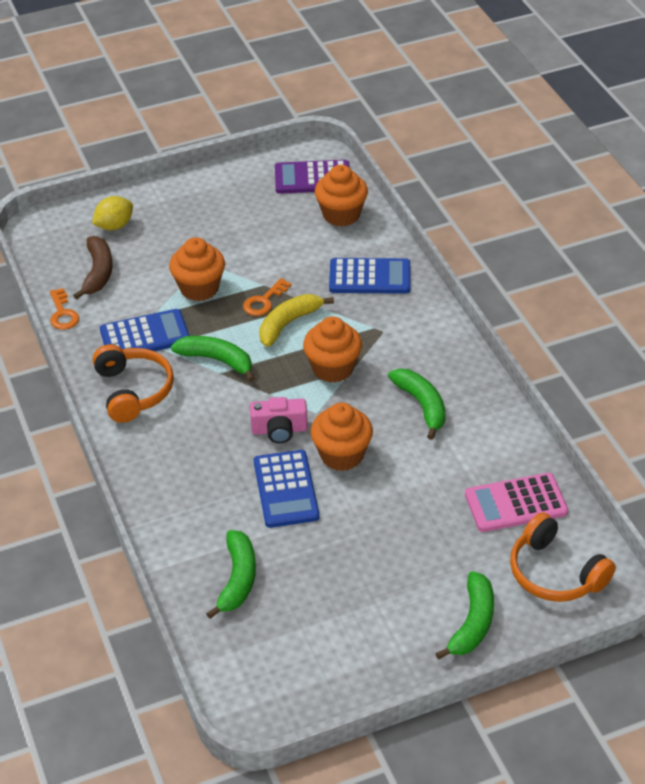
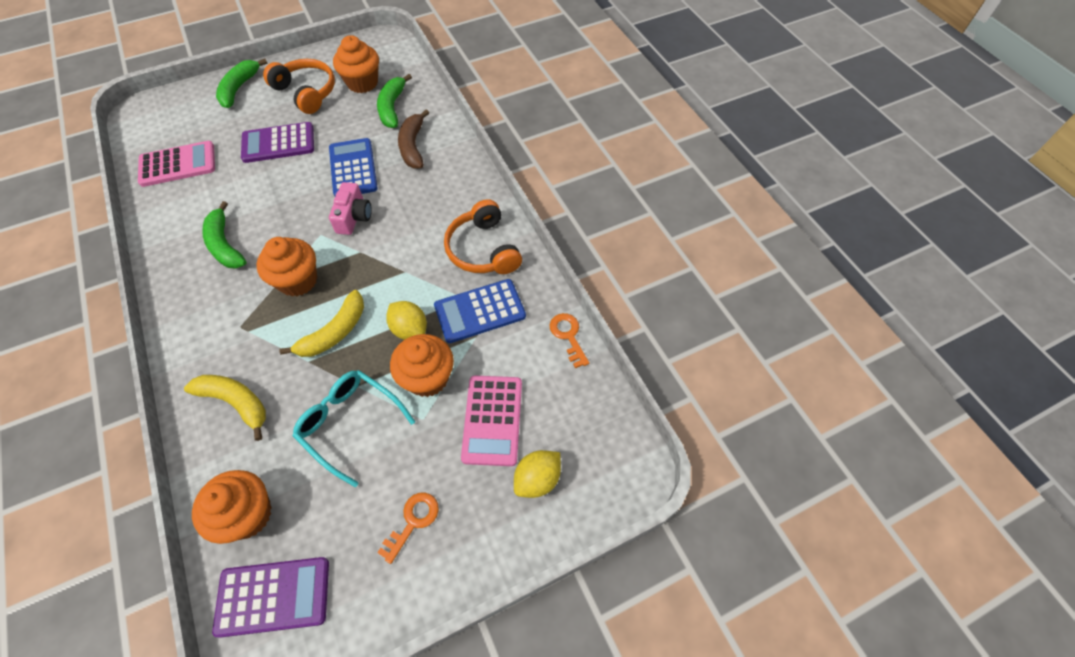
camera: 175 degrees right, 15 degrees up
(98, 273) = (543, 397): brown banana -> brown banana (413, 146)
(145, 260) = (492, 420): none -> pink calculator
(215, 324) = (410, 329): none -> yellow lemon
(217, 360) = (407, 285): green banana -> none
(264, 301) = (358, 361): orange key -> orange key (413, 521)
(267, 261) = (350, 424): none -> turquoise glasses
(279, 430) = (354, 217): pink camera -> pink camera turned 105 degrees clockwise
(342, 455) = (304, 197): orange cupcake -> orange cupcake (362, 83)
(370, 277) = (236, 402): blue calculator -> yellow banana
(390, 529) = (278, 143): none -> purple calculator
(555, 573) = (170, 119): orange headphones -> orange headphones (306, 92)

